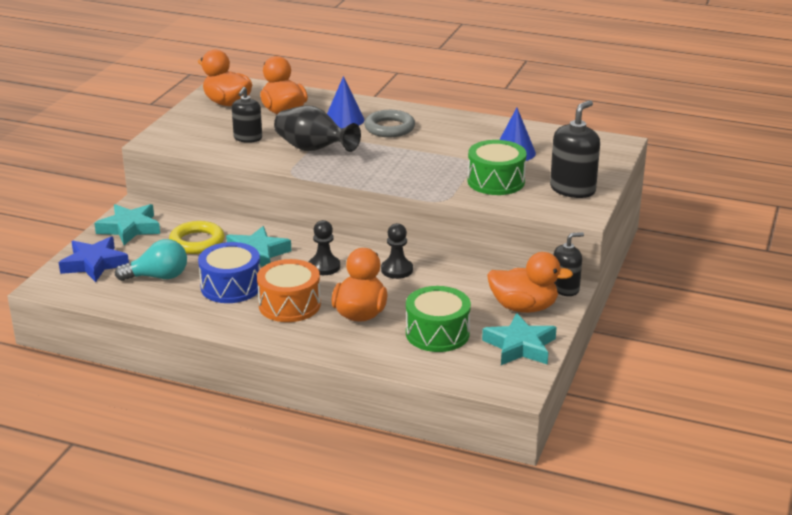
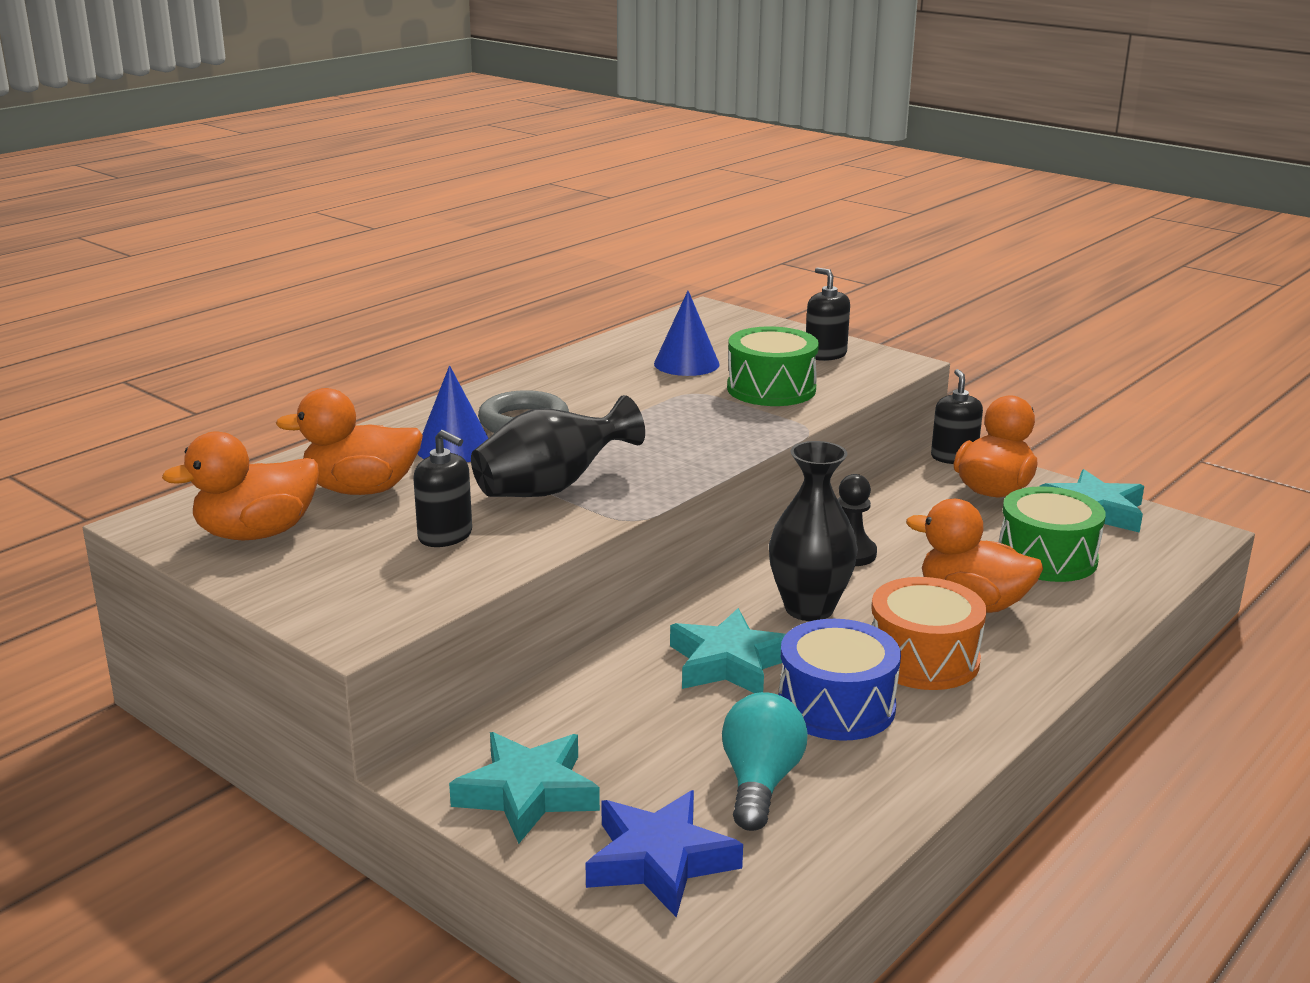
camera: 70 degrees left, 5 degrees down
(197, 242) = (643, 718): yellow ring -> none
(324, 267) = (809, 608): black pawn -> black vase
(572, 189) = (825, 354): black soap dispenser -> black soap dispenser, size x0.66

